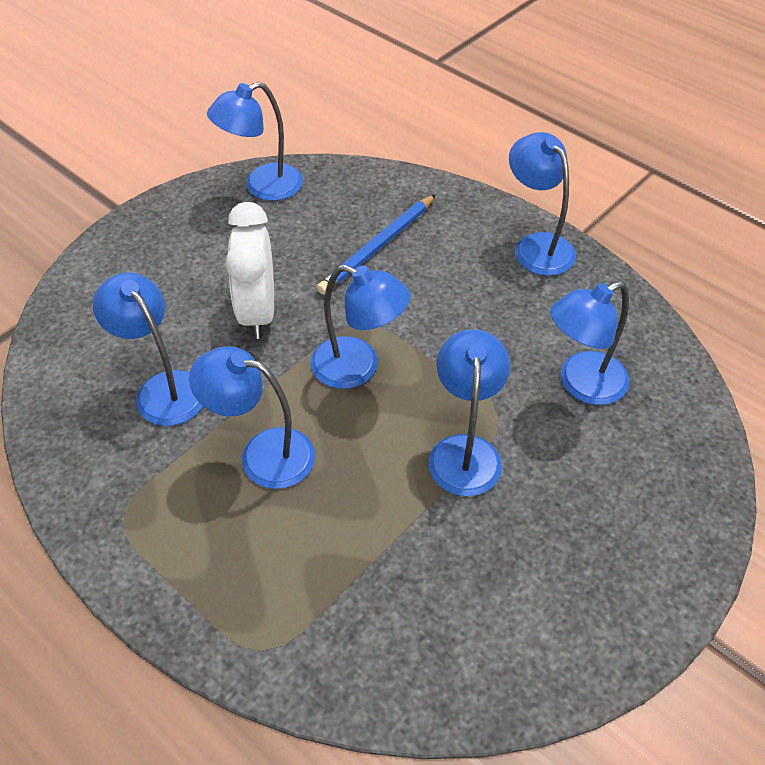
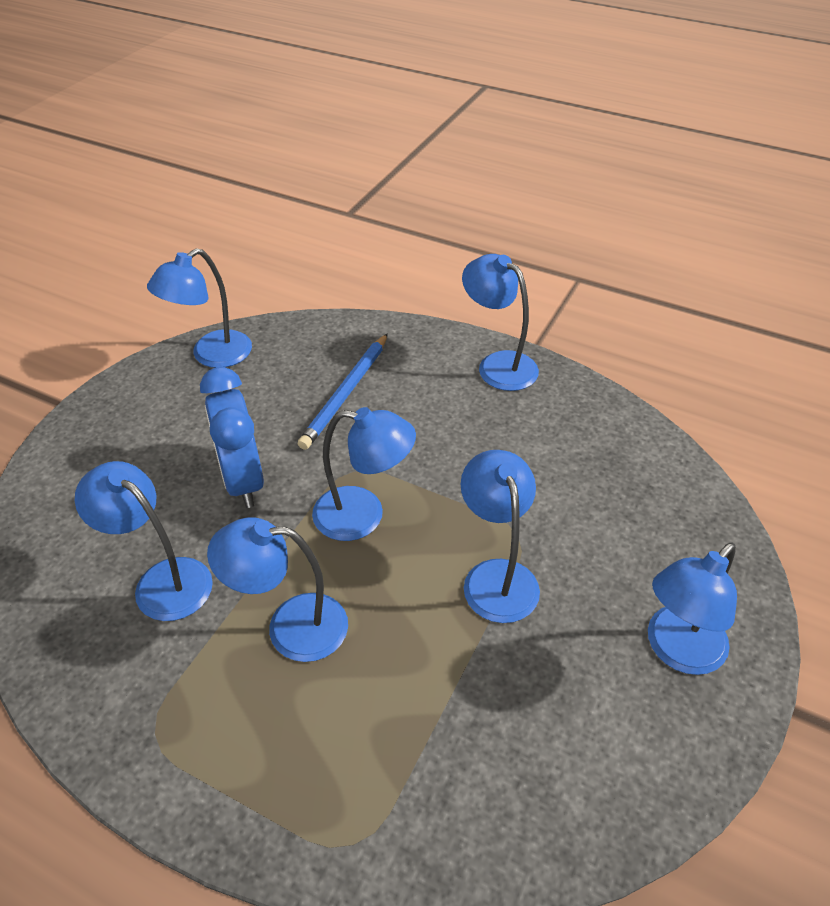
camera: 15 degrees left, 5 degrees down
(258, 312) = (243, 480): white clock -> blue clock
(581, 384) = (585, 486): blue lamp -> blue lamp (677, 651)

